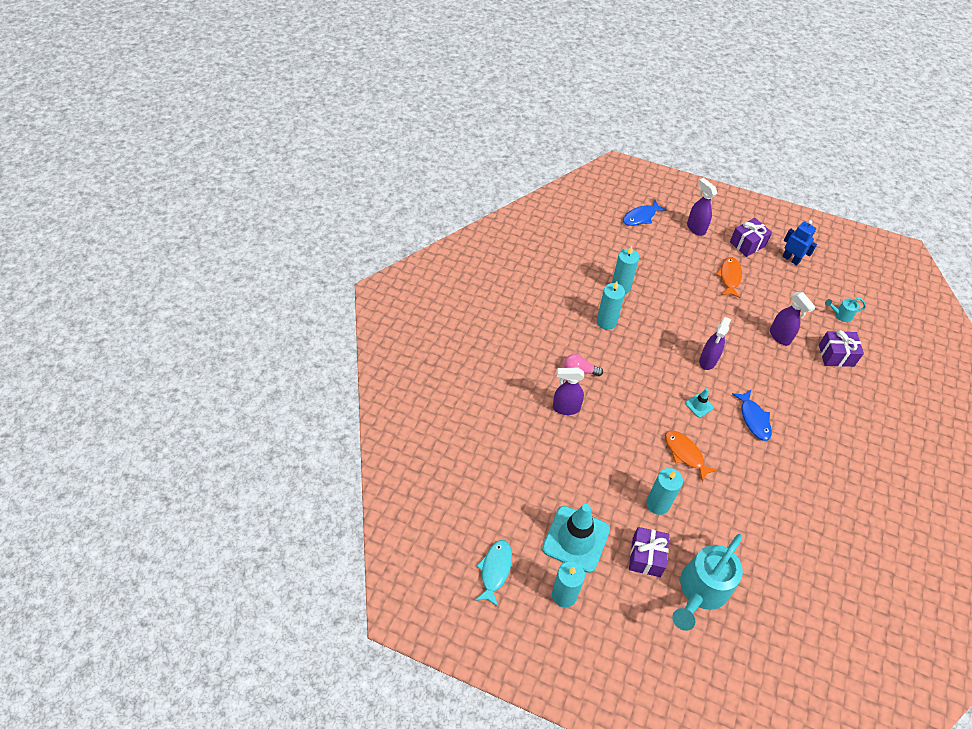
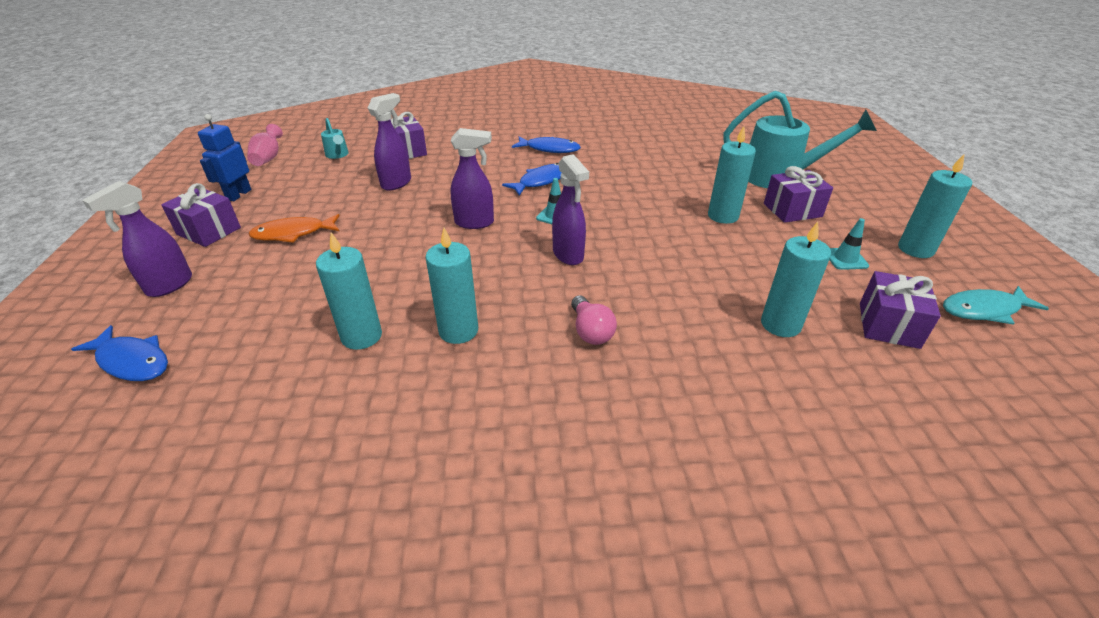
camera: 115 degrees left, 15 degrees down
(512, 506) = (888, 325): none -> purple gift
(540, 455) = (780, 324): none -> turquoise candle
(566, 408) = (674, 324): purple spray bottle -> purple spray bottle (568, 255)
(576, 539) = (845, 259): turquoise traffic cone -> turquoise traffic cone, size x0.44
(685, 454) = (636, 212): orange fish -> none
(811, 449) = (549, 149): none -> blue fish
(846, 278) = (268, 158): none -> pink vase

